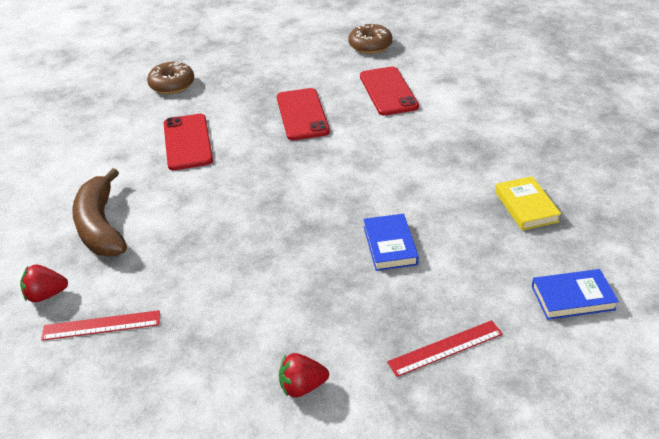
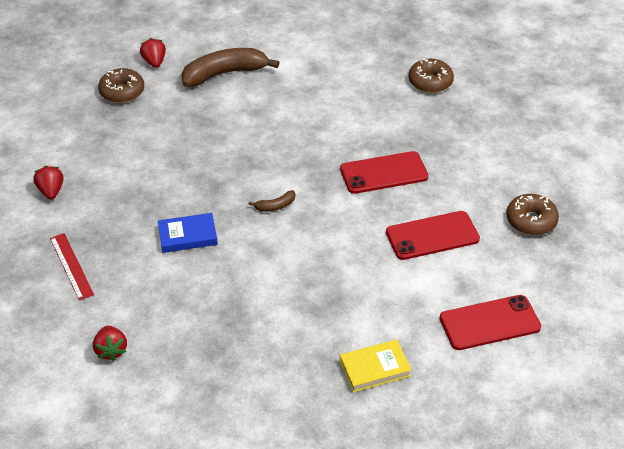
camera: 85 degrees right, 5 degrees up
(101, 325) = (122, 92): red ruler -> brown donut
(187, 142) = (335, 104): red phone -> red phone (489, 323)
(344, 181) = (275, 206): none -> brown banana
(526, 207) = (233, 332): yellow book -> yellow book (374, 368)
(572, 298) = (111, 350): blue book -> red strawberry

